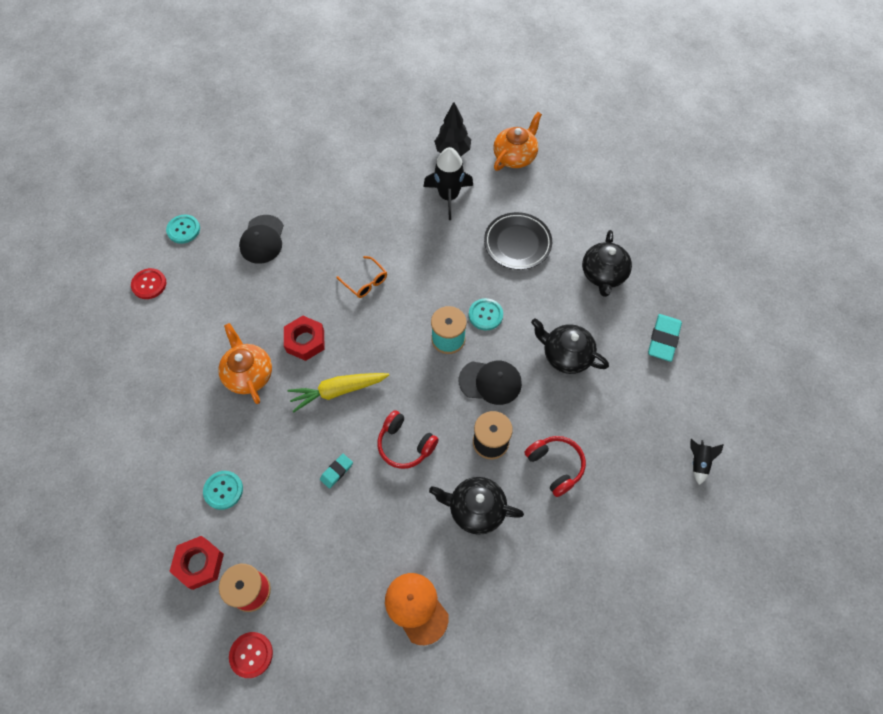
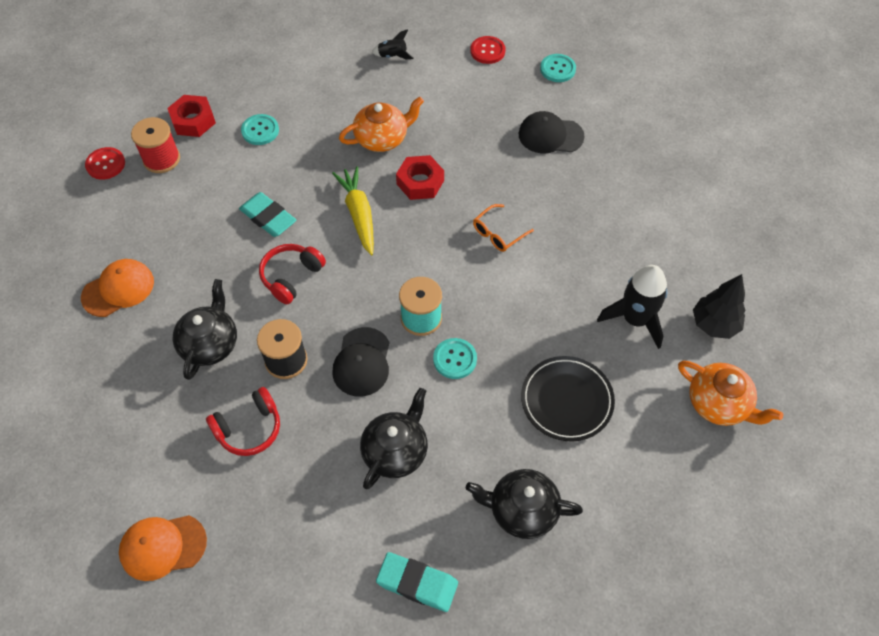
camera: 90 degrees right, 5 degrees down
(336, 471) = (268, 217): turquoise eraser -> turquoise eraser, size x1.71
(662, 522) = (162, 547): none -> orange cap
(698, 462) = (233, 606): black rocket -> black rocket (392, 56)

